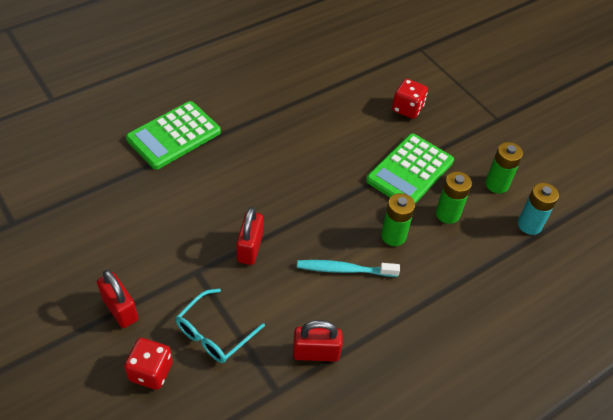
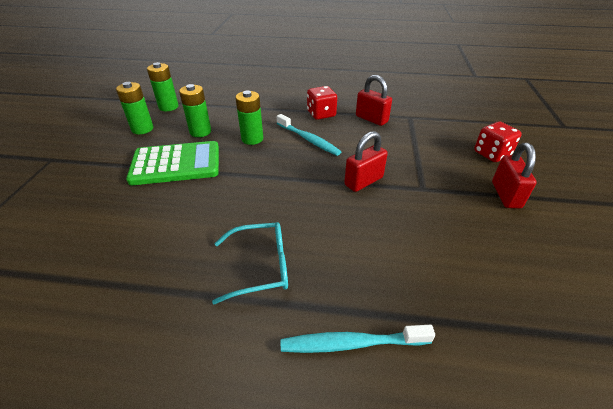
camera: 135 degrees left, 10 degrees down
(174, 135) = (351, 343): green calculator -> turquoise toothbrush
(214, 333) = (432, 151): turquoise glasses -> turquoise glasses (260, 266)
(407, 108) = (84, 207): red dice -> red dice (321, 114)
(529, 225) = (168, 107): turquoise battery -> green battery

